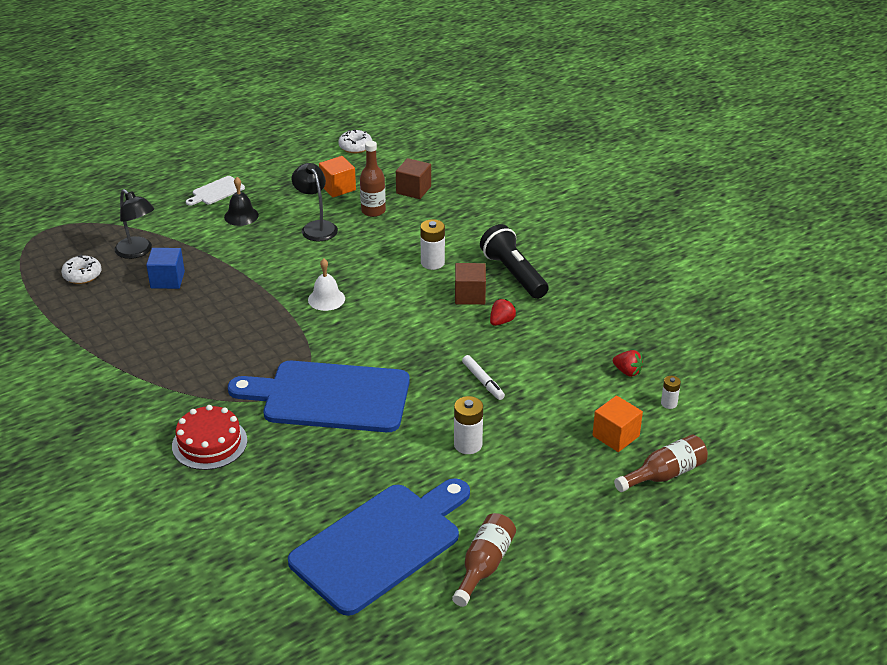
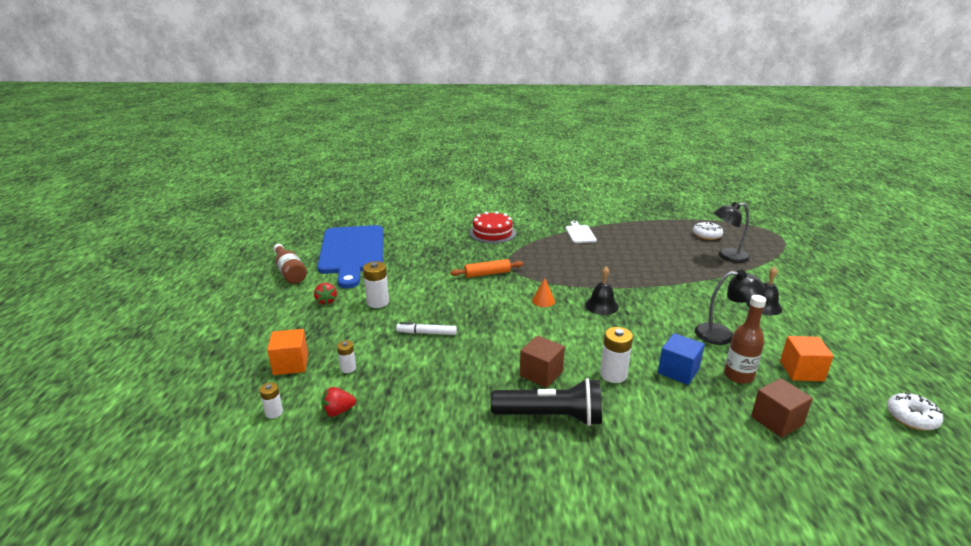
camera: 125 degrees right, 10 degrees down
(167, 280) = (679, 258): blue cube -> blue cube (678, 371)
(216, 191) = (817, 306): white cutting board -> white cutting board (580, 233)
(326, 299) = (601, 305): white bell -> black bell
(329, 397) = (487, 274): blue cutting board -> orange rolling pin
(352, 336) = (543, 301): none -> orange cone
(501, 321) = (486, 374): red strawberry -> red strawberry (326, 301)
(580, 398) = (348, 368): none -> white battery
(664, 474) = (227, 366): brown bottle -> none

